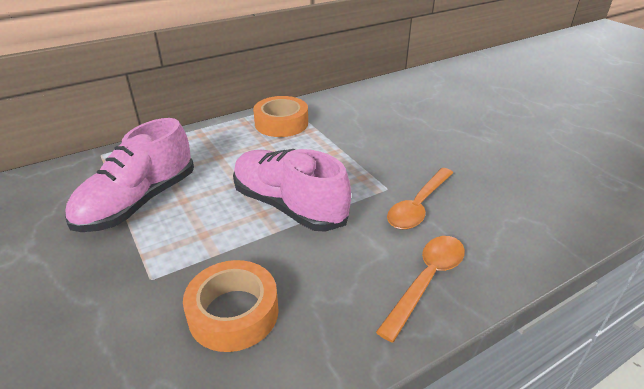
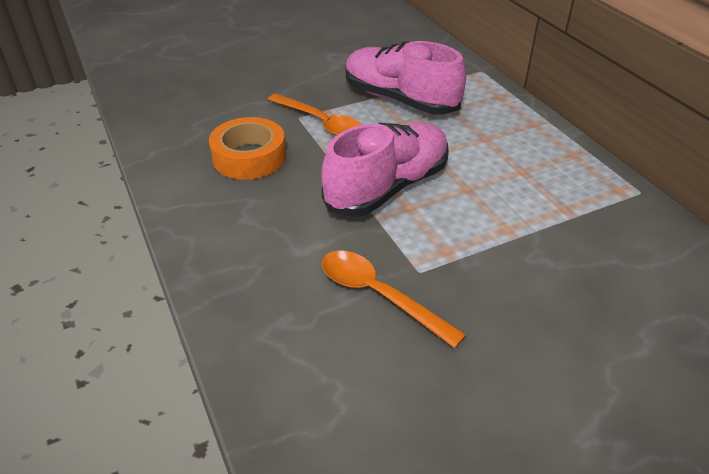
camera: 95 degrees right, 5 degrees up
(281, 123) = (579, 184): orange tape -> none
(426, 281) = (249, 277): orange spoon -> orange spoon (321, 123)

